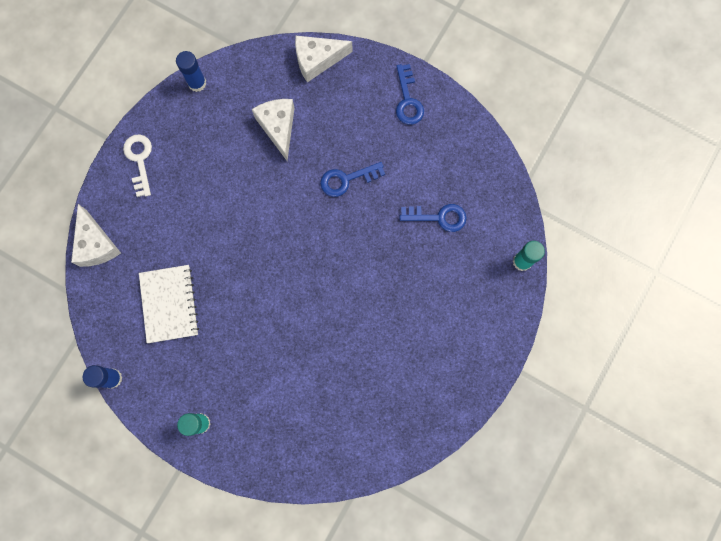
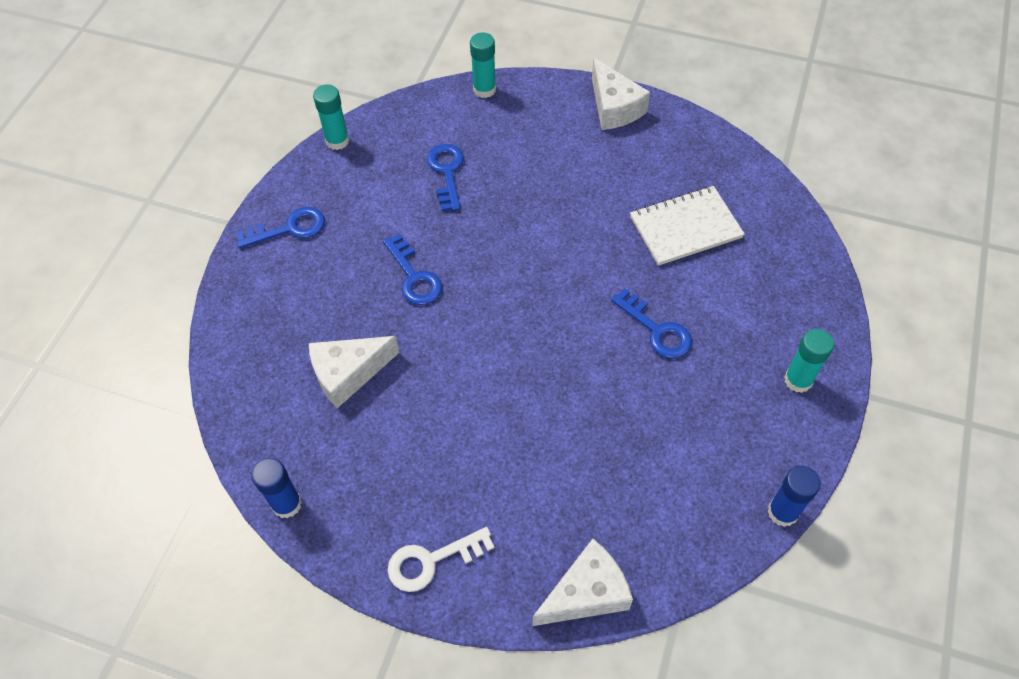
camera: 100 degrees left, 20 degrees down
(169, 304) = (649, 459): white notebook -> white notebook (685, 227)
(264, 337) = (656, 329): none -> blue key
(317, 60) = (236, 345): white cheese -> white cheese (614, 107)
(487, 141) = (337, 141): none -> turquoise glue stick

